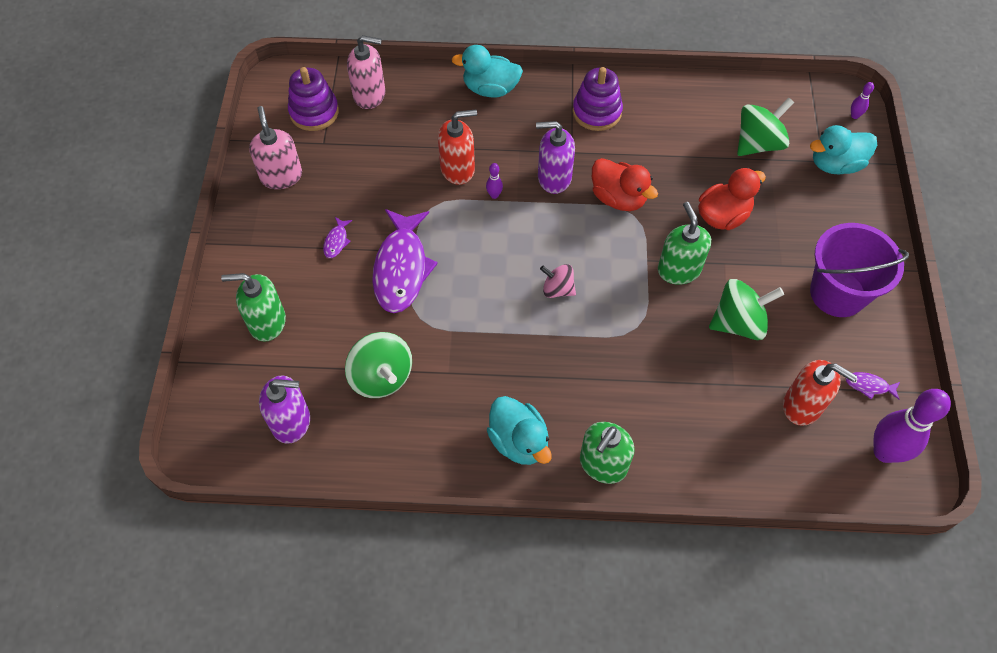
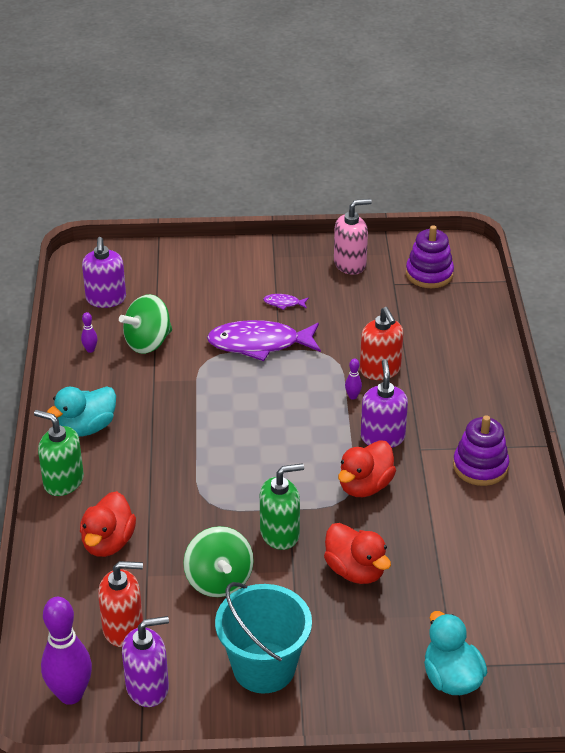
camera: 85 degrees right, 20 degrees down
(267, 322) = (197, 275): green soap dispenser -> none
(370, 95) = (460, 305): pink soap dispenser -> none
(490, 89) = (491, 385): turquoise duck -> none
(557, 289) = (247, 445): pink spinning top -> none
(692, 419) = (108, 542): none -> red duck
(758, 144) = (467, 605): green spinning top -> none
(802, 405) = (123, 628): red soap dispenser -> red soap dispenser turned 120 degrees counterclockwise
(837, 293) = (264, 667): purple bucket -> turquoise bucket
(854, 116) = (537, 704): purple bowling pin -> purple bowling pin (90, 350)
(869, 386) = (148, 687): purple fish -> purple soap dispenser

